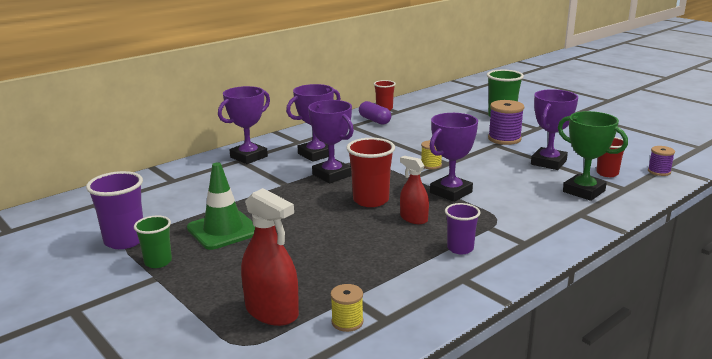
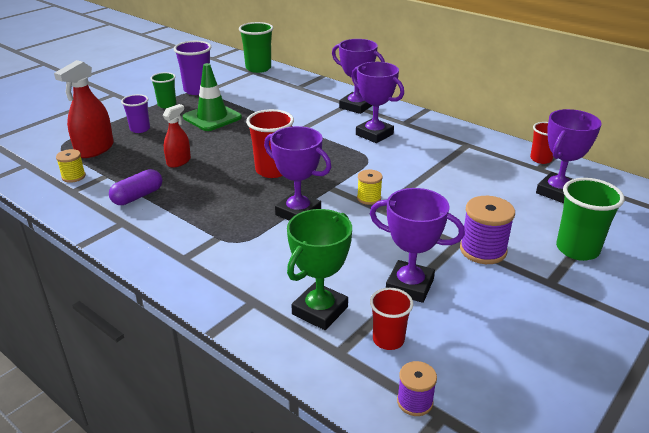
camera: 80 degrees right, 10 degrees up
(88, 200) = (258, 68): none -> green cup
(332, 175) = (326, 147): purple trophy -> purple trophy (557, 192)
(374, 120) = (494, 156): purple capsule -> purple capsule (138, 196)
(413, 218) = (235, 194): red spray bottle -> red spray bottle (178, 161)
(460, 248) = (175, 220): purple cup -> purple cup (140, 129)

